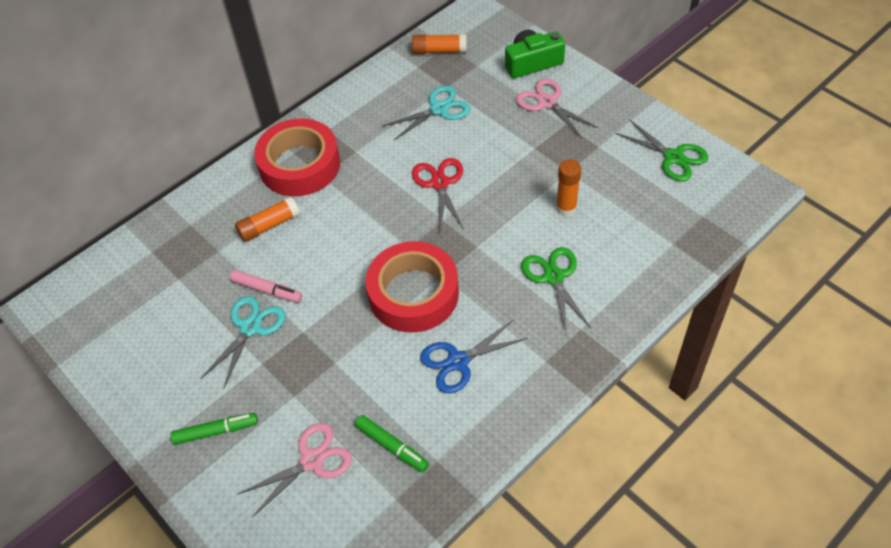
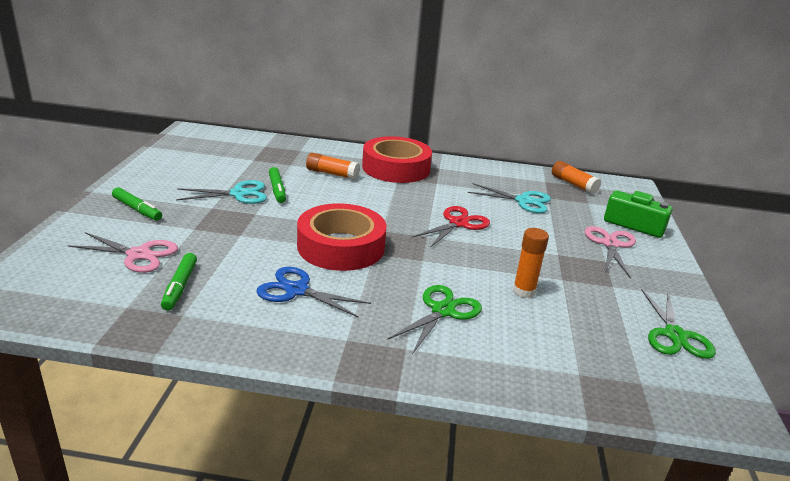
camera: 45 degrees right, 25 degrees down
(267, 290) = (277, 190): pink marker -> green marker

